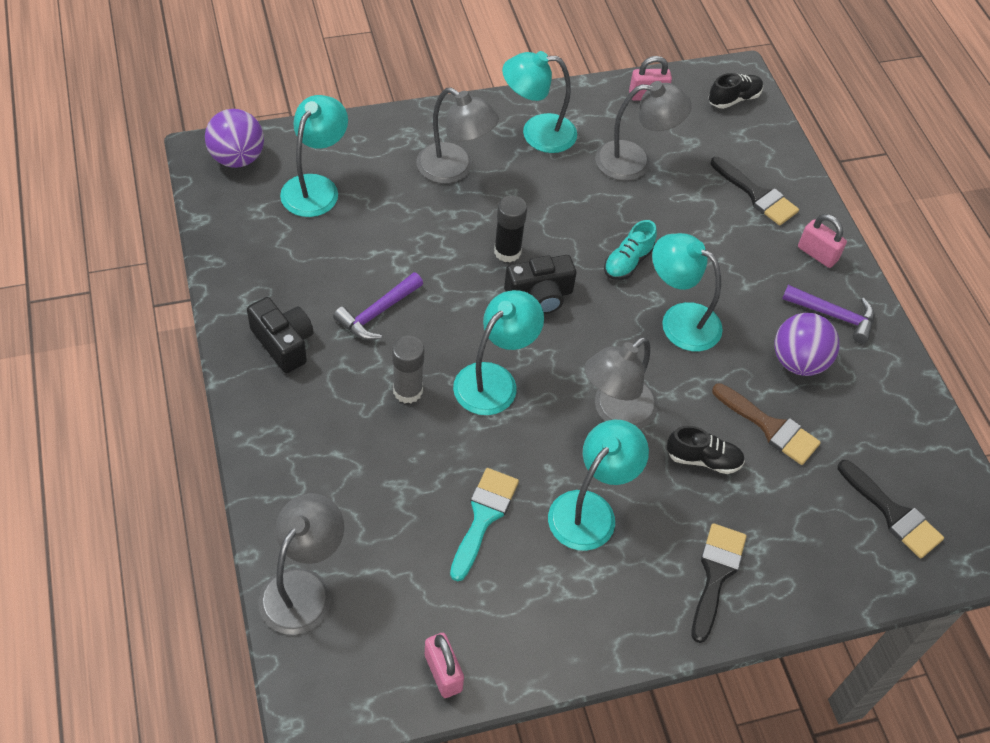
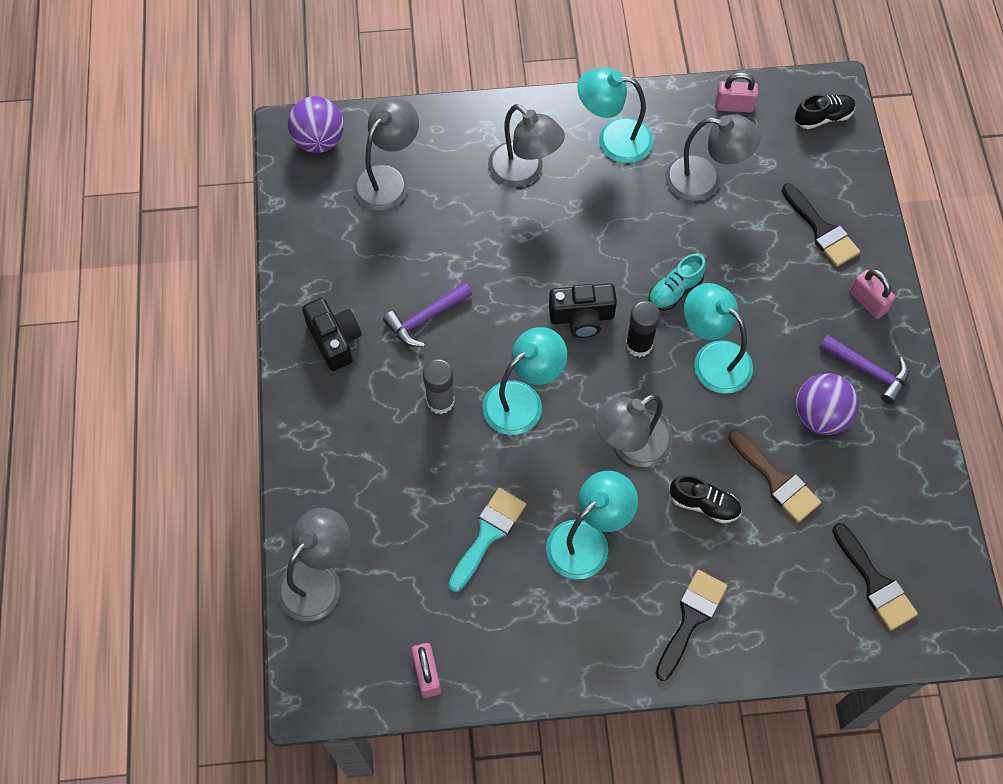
camera: 15 degrees right, 10 degrees up
(316, 187) = (388, 179): turquoise lamp -> grey lamp
(507, 252) = (559, 267): black glue stick -> black glue stick (639, 345)

